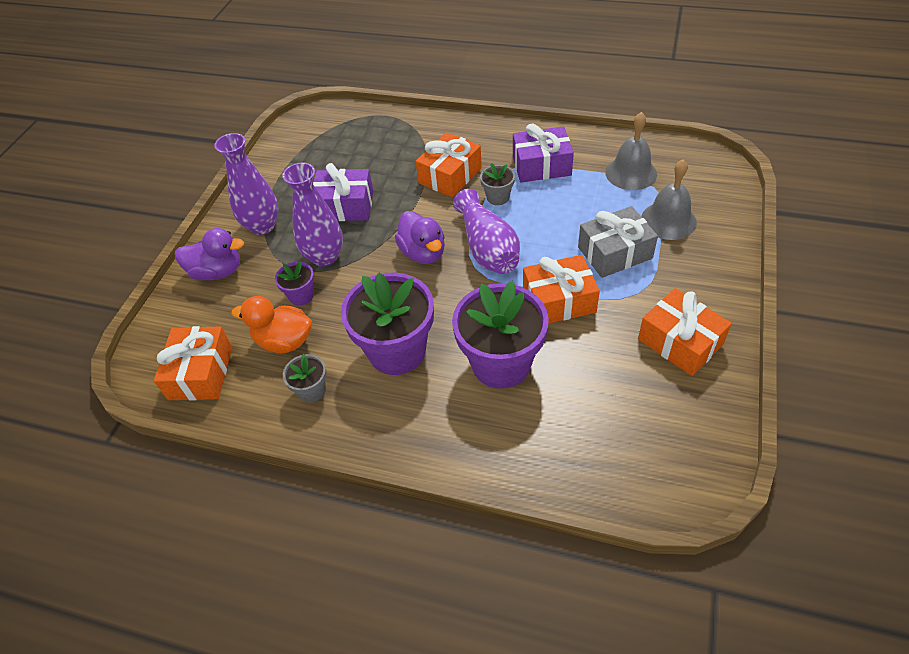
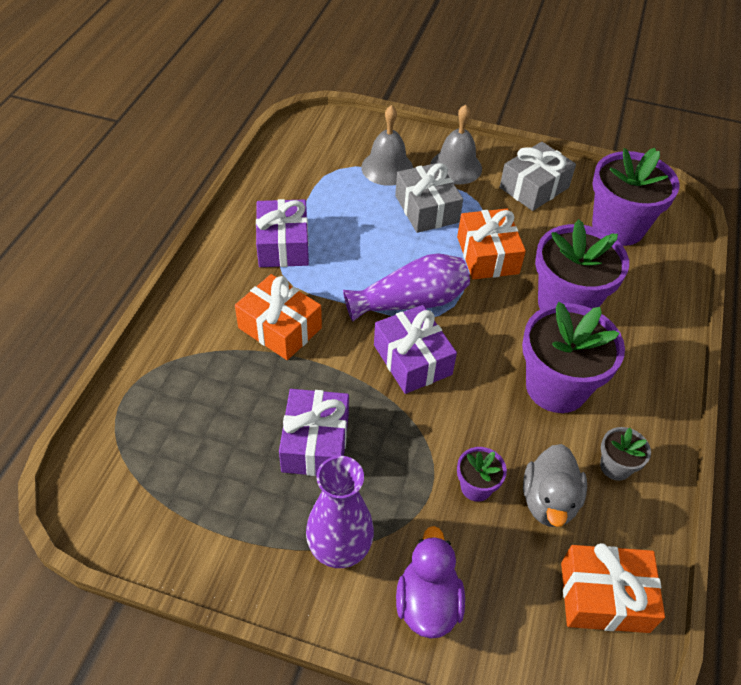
camera: 95 degrees left, 0 degrees up
(284, 341) = (549, 501): orange duck -> grey duck
(324, 257) = (410, 463): purple vase -> none
(423, 253) = (412, 359): purple duck -> purple gift
(498, 197) = (329, 287): grey flower pot -> none
(631, 173) = (313, 180): grey bell -> grey bell (456, 167)
(634, 422) = (618, 227): none -> purple flower pot
(680, 342) = (534, 187): orange gift -> grey gift

